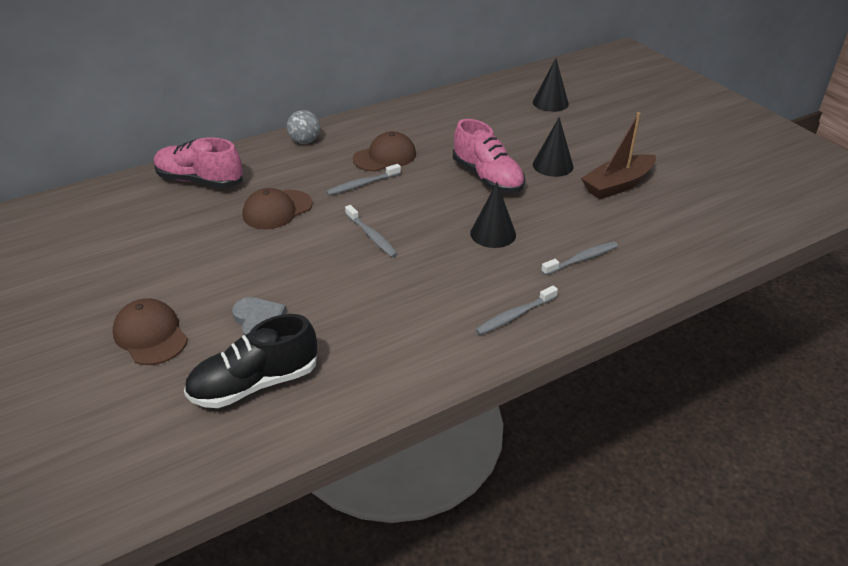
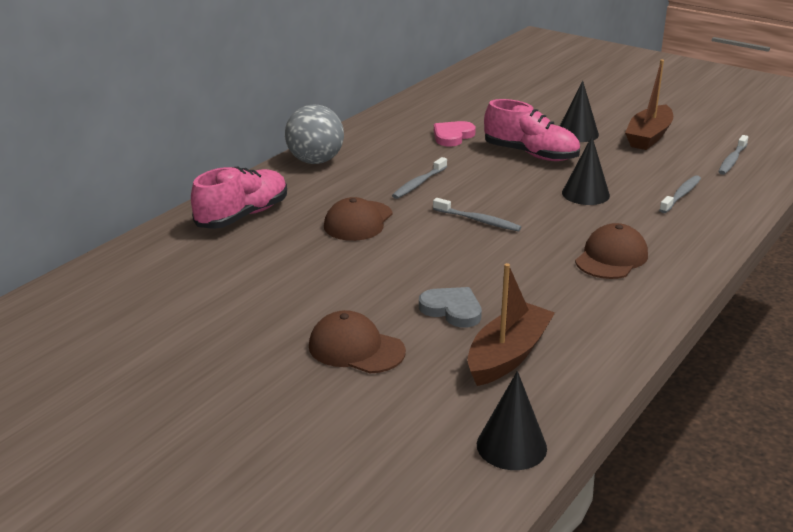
camera: 25 degrees left, 10 degrees down
(200, 180) = (243, 216): pink shoe -> pink shoe turned 135 degrees clockwise
(254, 384) = (508, 355): black shoe -> brown boat
(305, 141) = (315, 161): grey ball -> grey ball, size x1.57
(385, 156) = (413, 157): brown cap -> brown cap (611, 258)
(439, 142) = (452, 136): none -> pink heart
(515, 315) = (674, 247): grey toothbrush -> grey toothbrush (732, 160)
(550, 103) = (519, 87): black cone -> black cone (511, 446)

